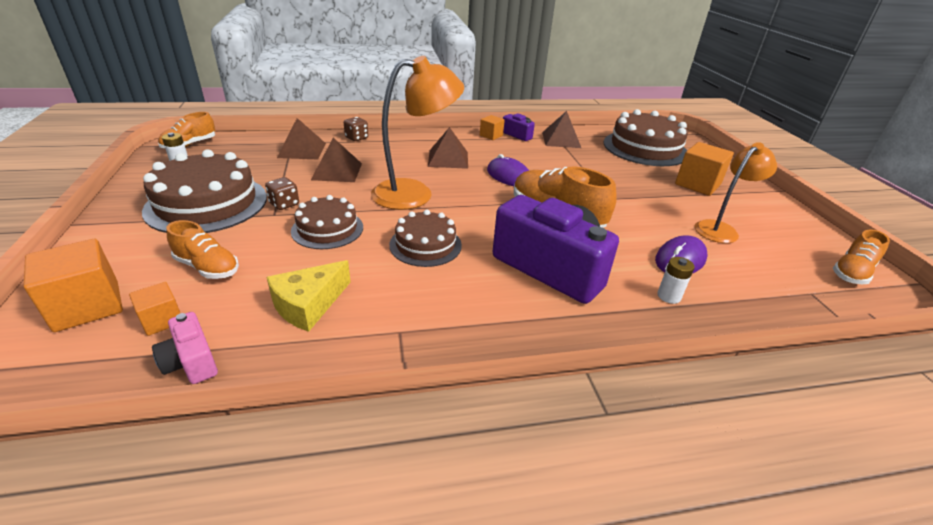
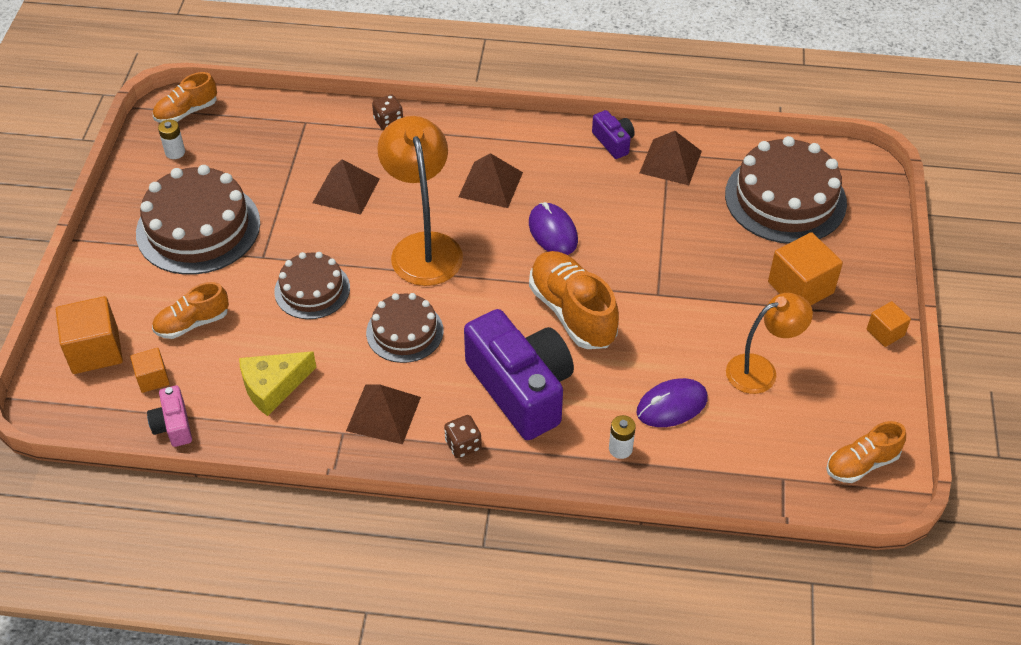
camera: 20 degrees right, 15 degrees up
(207, 267) = (192, 323): orange shoe -> orange shoe turned 105 degrees clockwise
(284, 204) = (276, 242): brown dice -> brown dice (463, 445)
(302, 150) = (314, 140): brown pyramid -> brown pyramid (383, 414)
(415, 194) = (423, 247): orange lamp -> orange lamp turned 105 degrees counterclockwise
(491, 135) = (573, 139): orange cube -> orange cube (885, 332)

